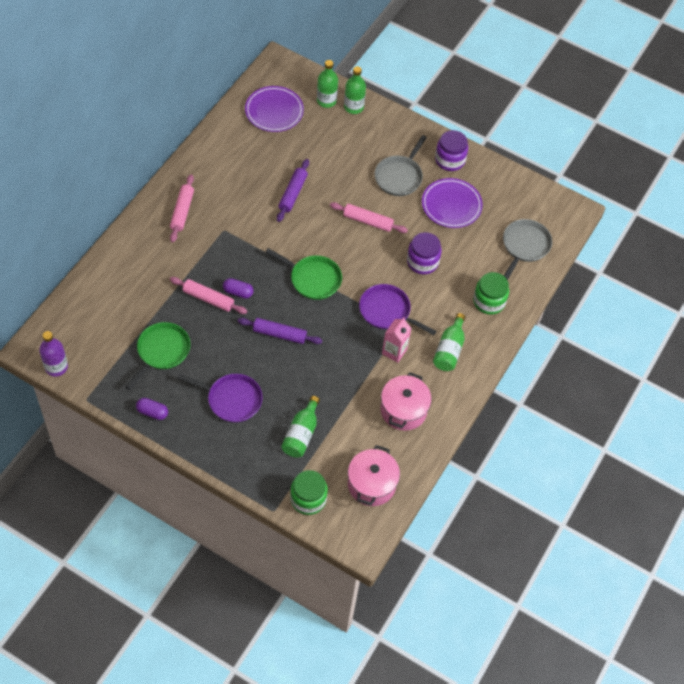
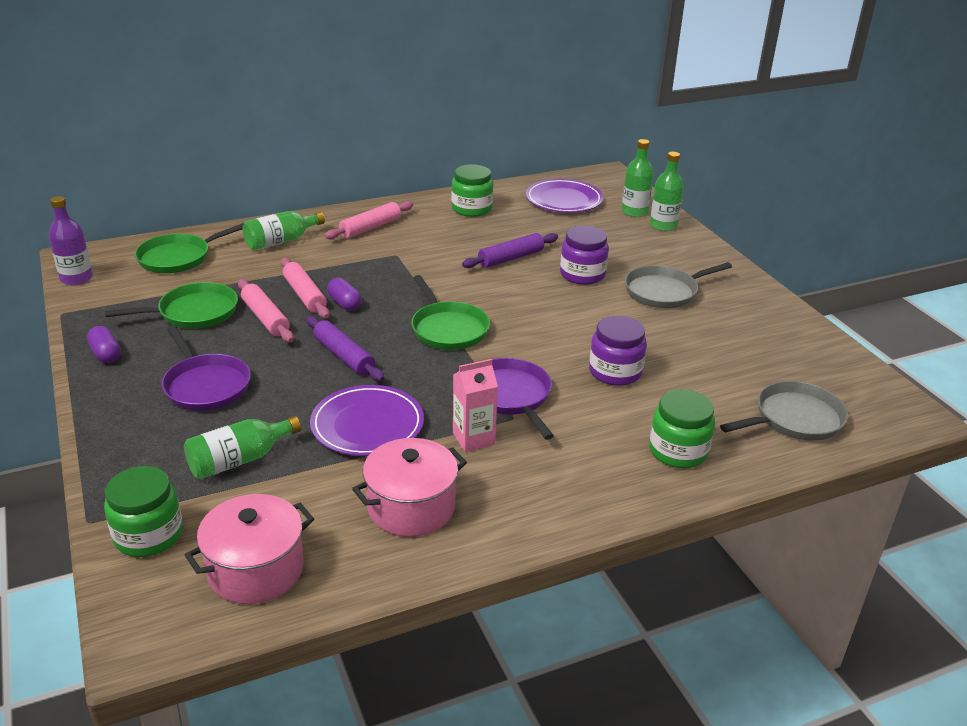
camera: 40 degrees right, 25 degrees down
(95, 312) = (178, 258): none -> green pan
(226, 154) = (471, 209): none -> green jar
(368, 221) = (579, 311): pink rolling pin -> pink rolling pin (265, 318)
(449, 349) = (559, 474): green bottle -> green bottle (281, 241)
(450, 160) = (751, 302): purple jar -> purple jar (582, 274)
(451, 205) = (713, 339): purple plate -> purple plate (367, 425)

